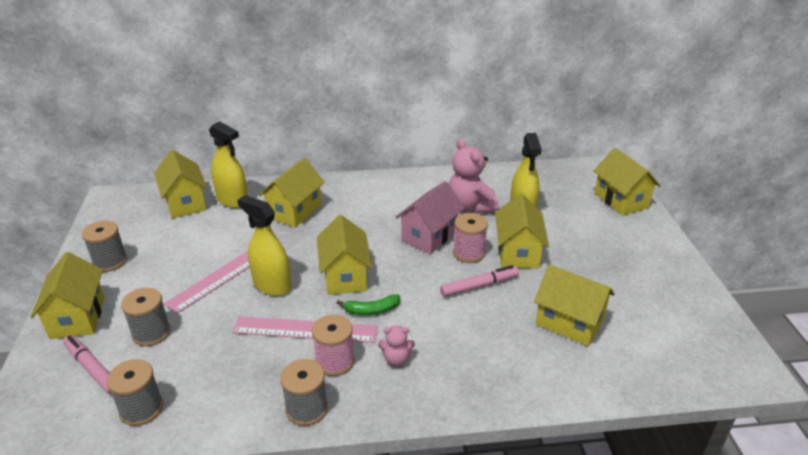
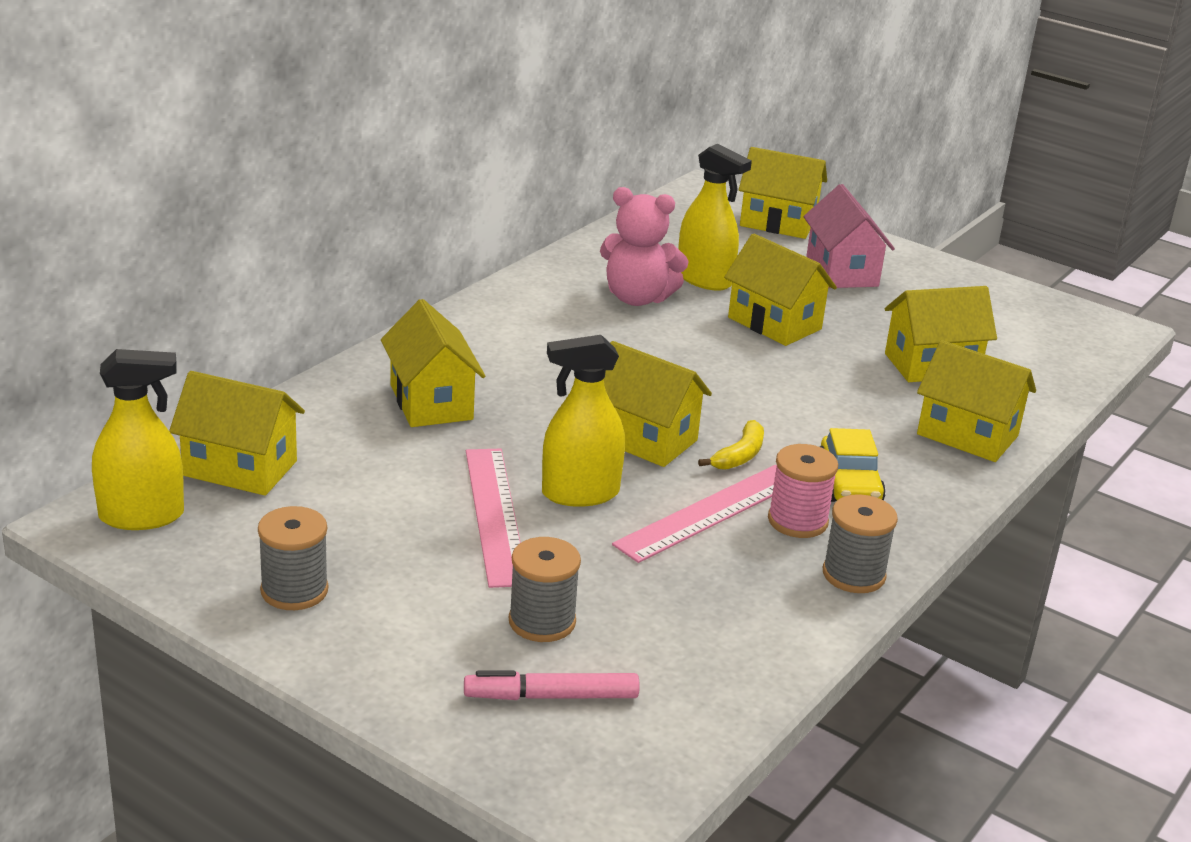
camera: 50 degrees left, 5 degrees down
(77, 317) = (403, 668): yellow house -> yellow house (967, 435)
(141, 409) = (695, 687): grey spool -> none
(233, 200) = (310, 431): yellow spray bottle -> yellow spray bottle (142, 516)
(371, 310) = (739, 455): green banana -> yellow banana
(396, 359) = (848, 483): pink teddy bear -> yellow car
(429, 236) = (653, 351): pink house -> pink house (842, 271)
(468, 253) = (728, 348): pink spool -> none
(478, 286) = (797, 375): pink marker -> none

